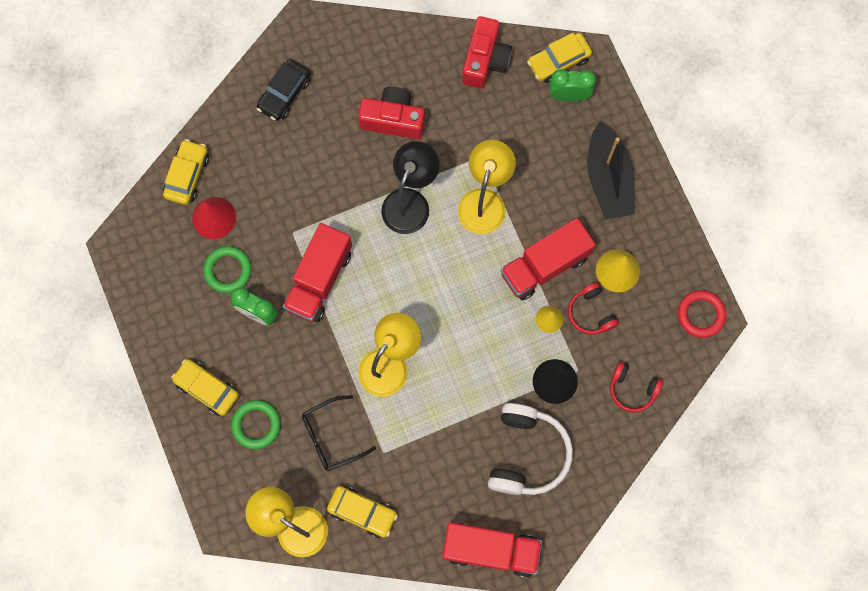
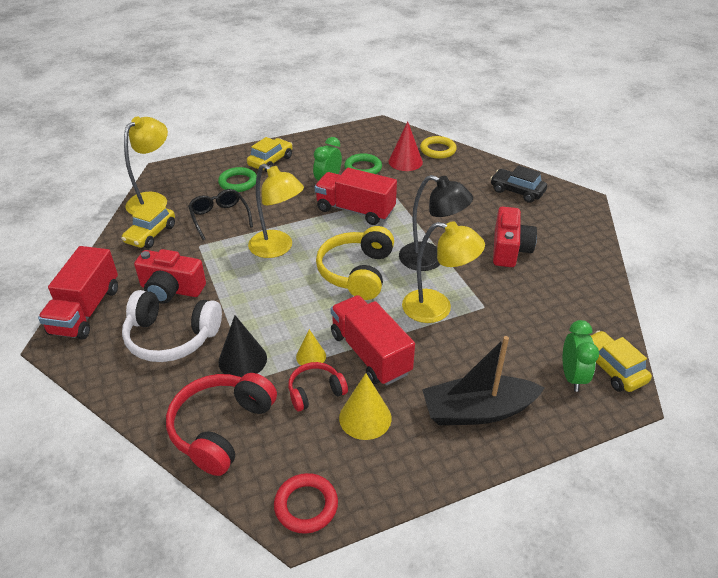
camera: 90 degrees right, 35 degrees down
(187, 175) = (438, 150): yellow car -> yellow ring
(430, 277) = (357, 272): none -> yellow headphones
(485, 60) = (591, 310): red camera -> red camera (171, 289)
(632, 389) = (221, 428): red headphones -> red headphones, size x1.77

